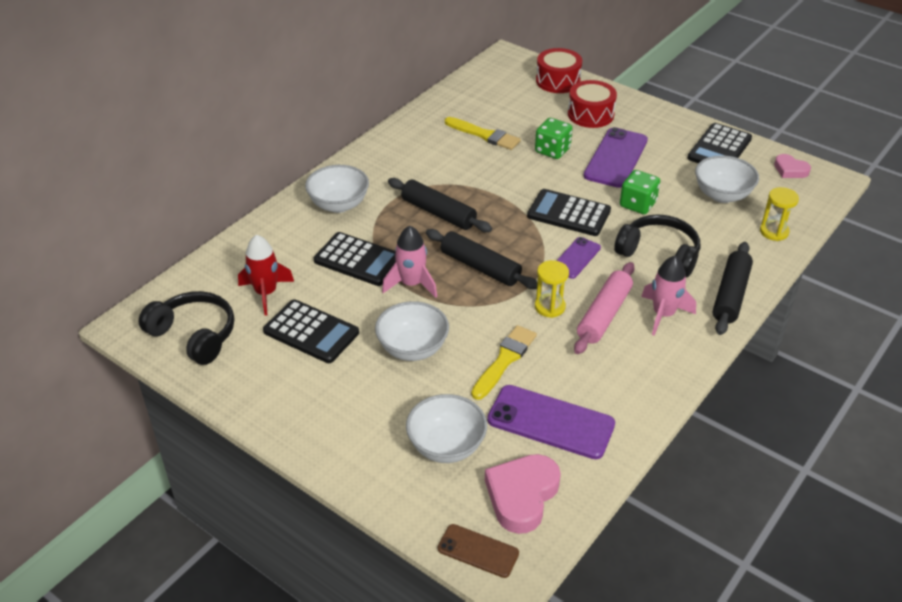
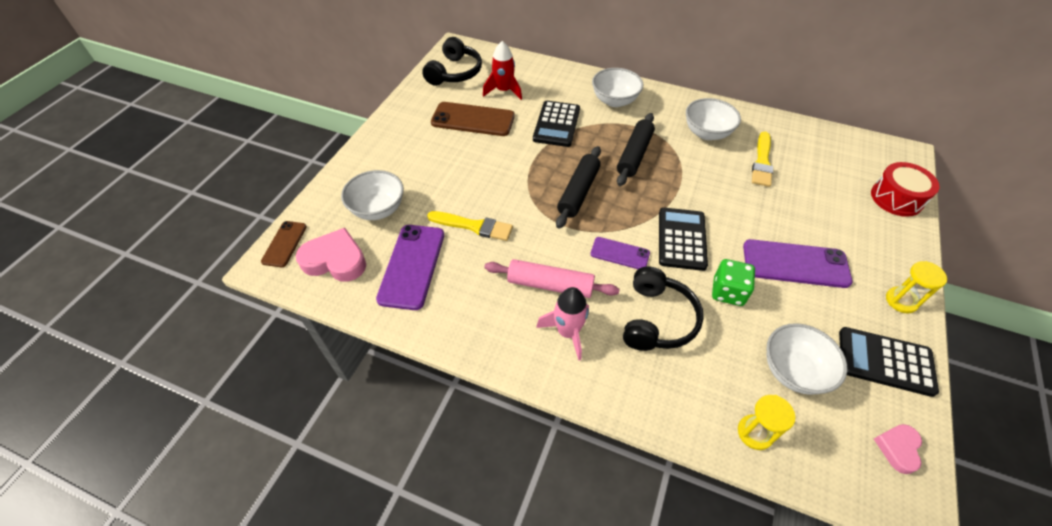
camera: 75 degrees right, 10 degrees up
(311, 332) = (473, 119): black calculator -> brown phone
(411, 284) = (541, 157): pink rocket -> none
(412, 348) = (471, 172): white bowl -> white bowl (706, 133)
(549, 307) = (546, 245): yellow hourglass -> yellow hourglass (901, 301)
(552, 150) = (772, 212): green dice -> none
(590, 114) = (857, 233): red drum -> none
(730, 295) = (620, 391): black rolling pin -> none

